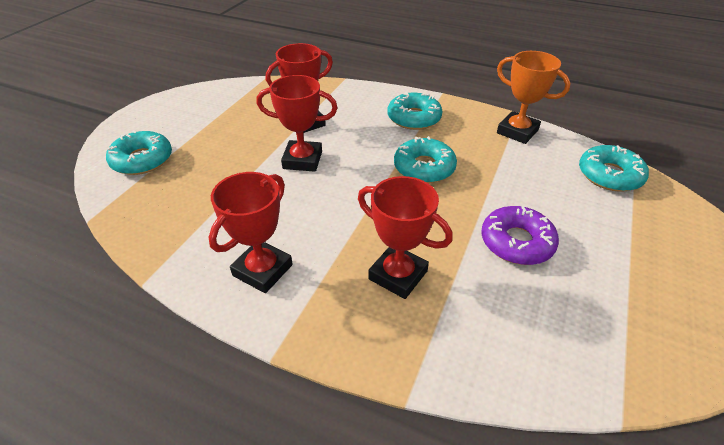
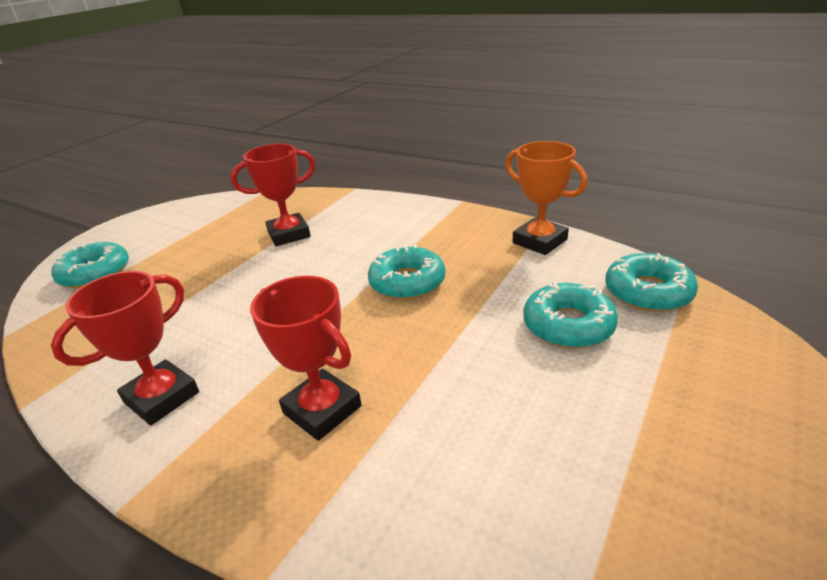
camera: 10 degrees right, 10 degrees down
(302, 160) = (267, 273): red trophy -> none
(414, 118) = (417, 228): turquoise donut -> turquoise donut (568, 325)
(516, 242) = (493, 373): purple donut -> none

